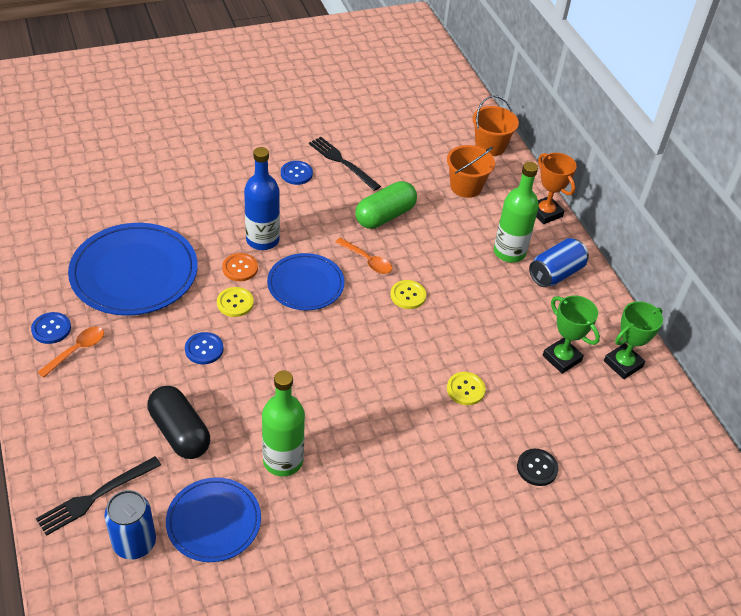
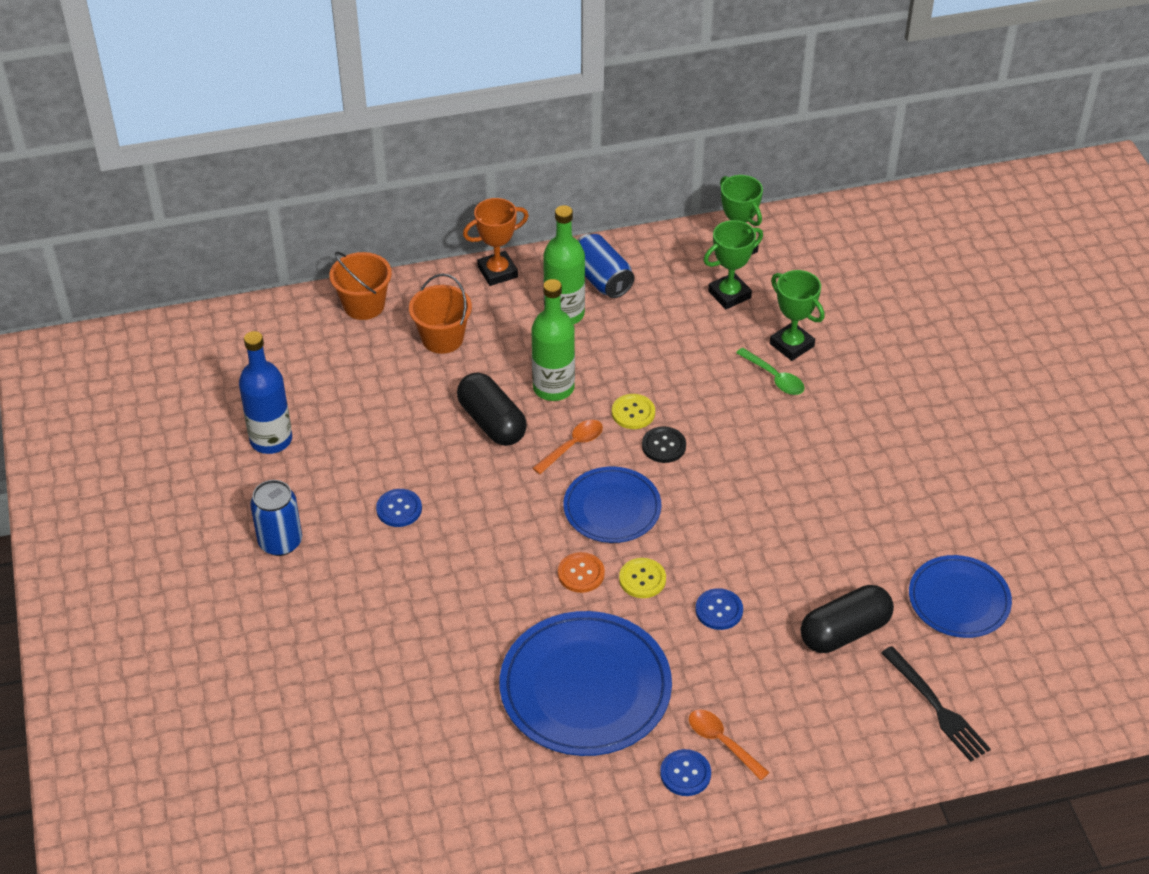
camera: 80 degrees left, 0 degrees up
(134, 543) = (991, 668): blue can -> blue can (280, 542)
(262, 240) = (529, 549): blue bottle -> blue bottle (271, 440)
(283, 460) = (877, 539): green bottle -> green bottle (553, 388)
(342, 162) = (380, 458): black fork -> none
(385, 216) = (492, 422): green capsule -> black capsule
(465, 389) = (774, 378): yellow button -> green spoon
(509, 403) = (791, 345): none -> green trophy
(537, 468) = (874, 335): black button -> black button (663, 446)

